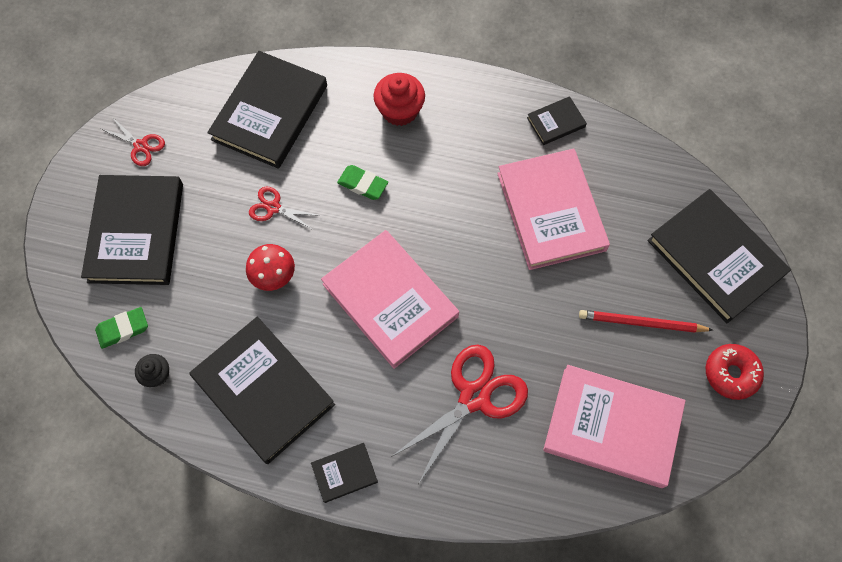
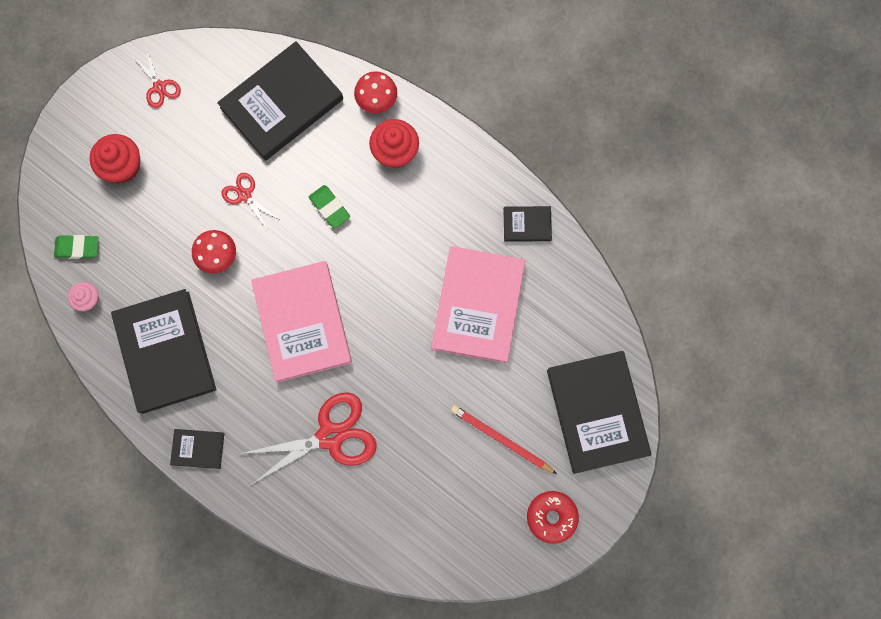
camera: 25 degrees right, 10 degrees up
(136, 232) = (122, 166): black book -> red cupcake
(157, 374) = (88, 299): black cupcake -> pink cupcake
(358, 74) = (376, 99): none -> red mushroom
(612, 427) = (428, 513): pink book -> none

